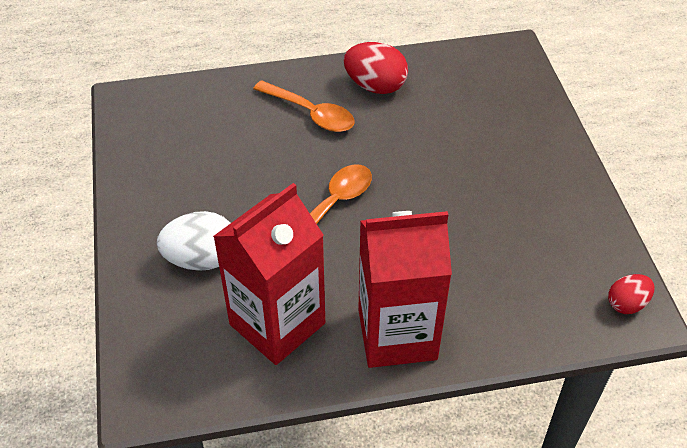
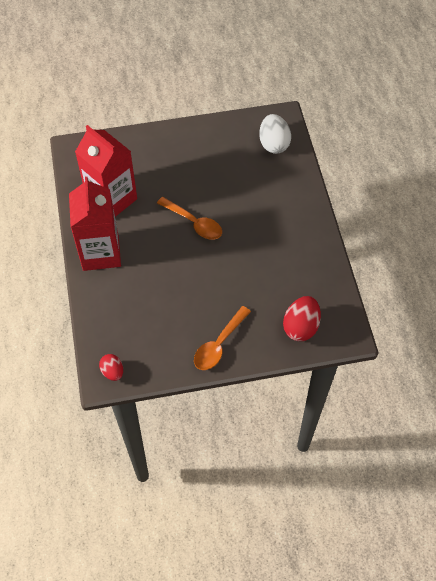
camera: 90 degrees right, 10 degrees up
(201, 259) = (156, 164): white egg -> white egg (273, 144)
(311, 113) = (273, 211): orange spoon -> orange spoon (219, 344)
(375, 86) = (302, 247): red egg -> red egg (300, 327)

